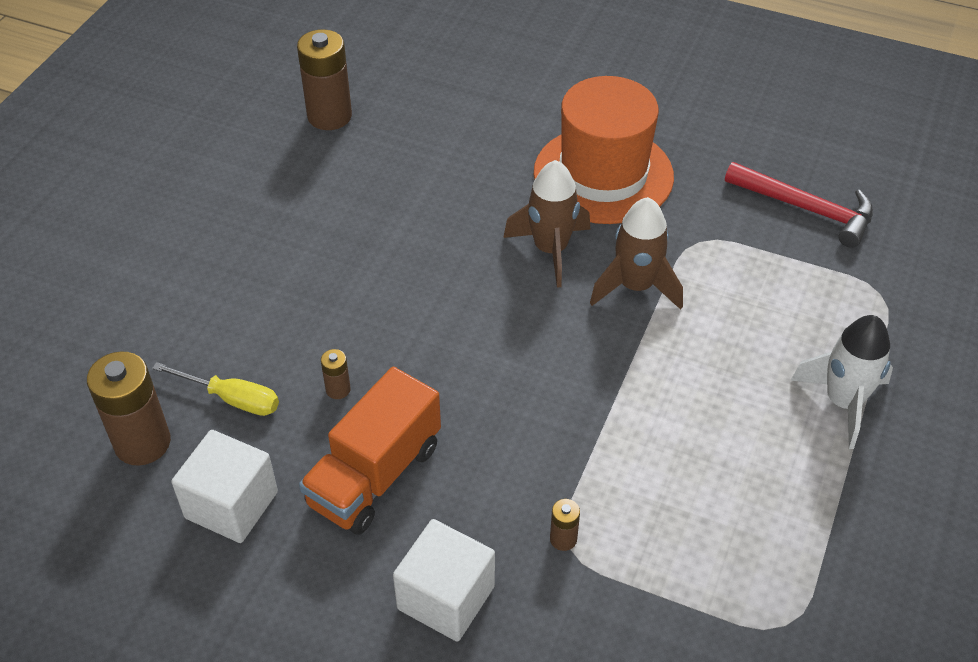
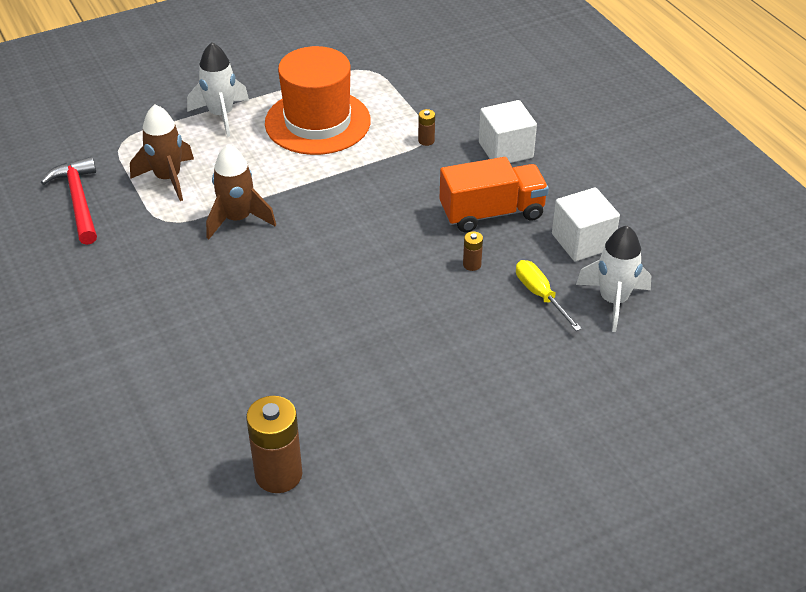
camera: 140 degrees left, 5 degrees down
(142, 443) = (613, 301): brown battery -> white rocket
(550, 250) = (255, 268): brown rocket -> brown rocket (168, 179)
(603, 175) = (155, 294): orange hat -> orange hat (317, 122)

